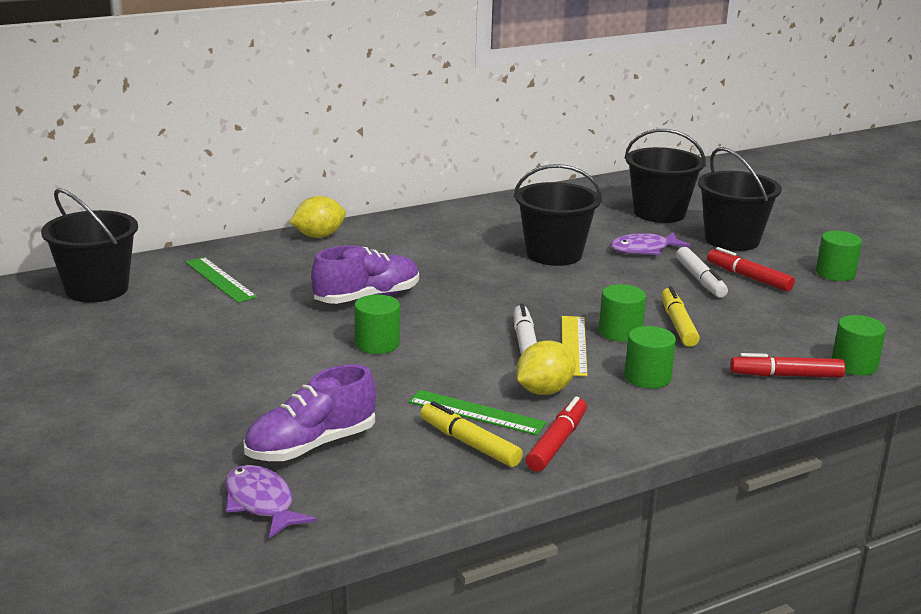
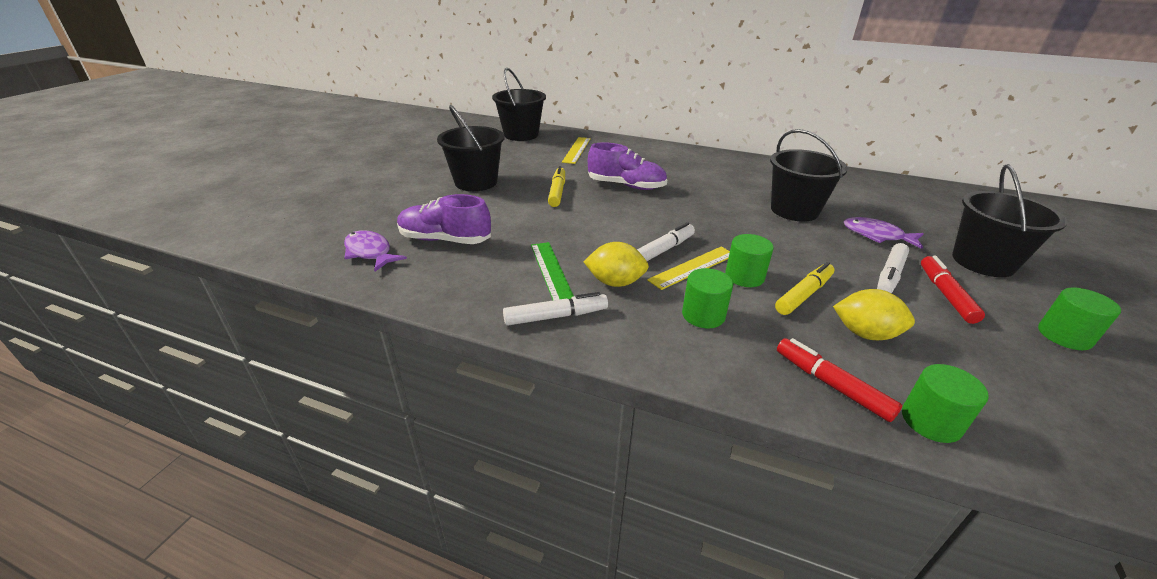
camera: 50 degrees right, 10 degrees up
(220, 279) = (576, 150): green ruler -> yellow ruler
(261, 503) = (370, 252): purple fish -> purple fish turned 60 degrees counterclockwise
(319, 236) = (665, 149): yellow lemon -> yellow lemon (865, 334)
(377, 344) = (581, 209): green cylinder -> none
(469, 443) = (511, 285): yellow marker -> yellow marker (557, 192)
(557, 442) = (556, 316): red marker -> white marker
(659, 213) = (942, 218): black bucket -> black bucket (476, 182)

